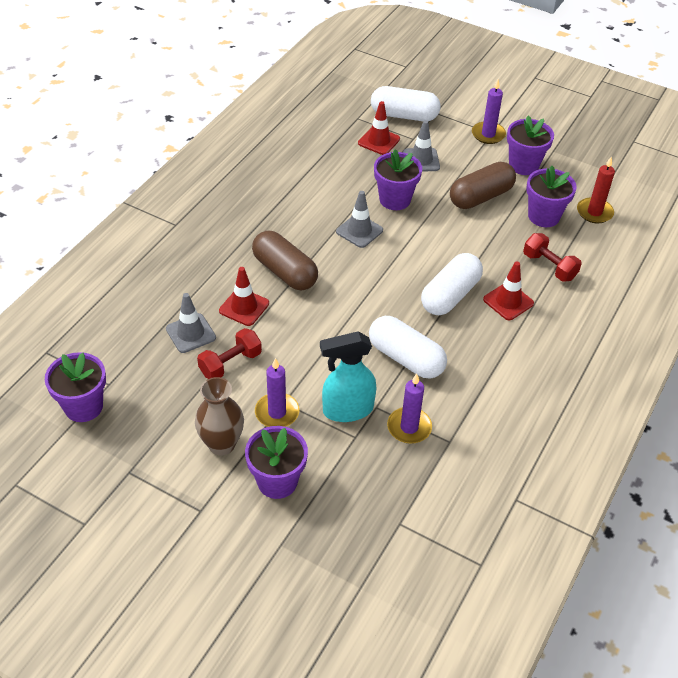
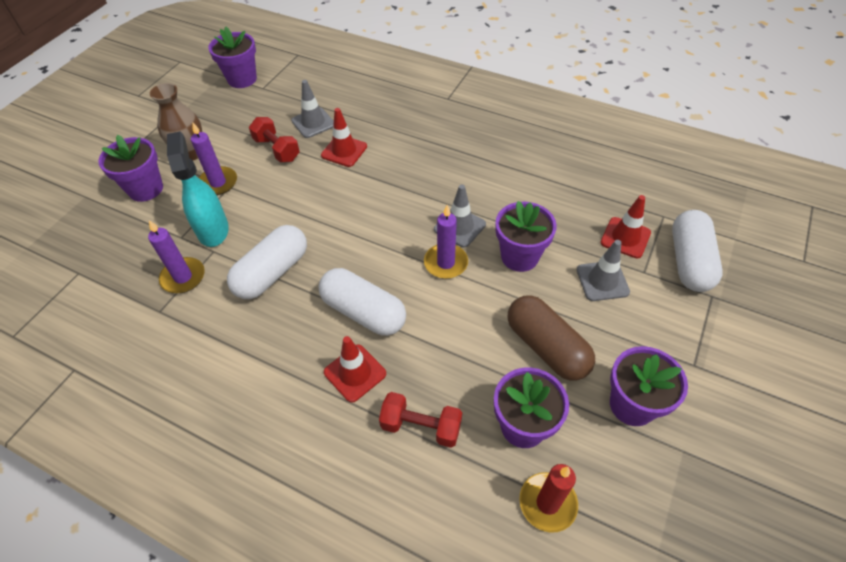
camera: 90 degrees right, 5 degrees up
(285, 272) = (391, 174): brown capsule -> none
(488, 134) = (688, 359): purple candle -> purple candle (445, 263)
(549, 266) = (421, 426): red dumbbell -> red dumbbell turned 60 degrees clockwise

